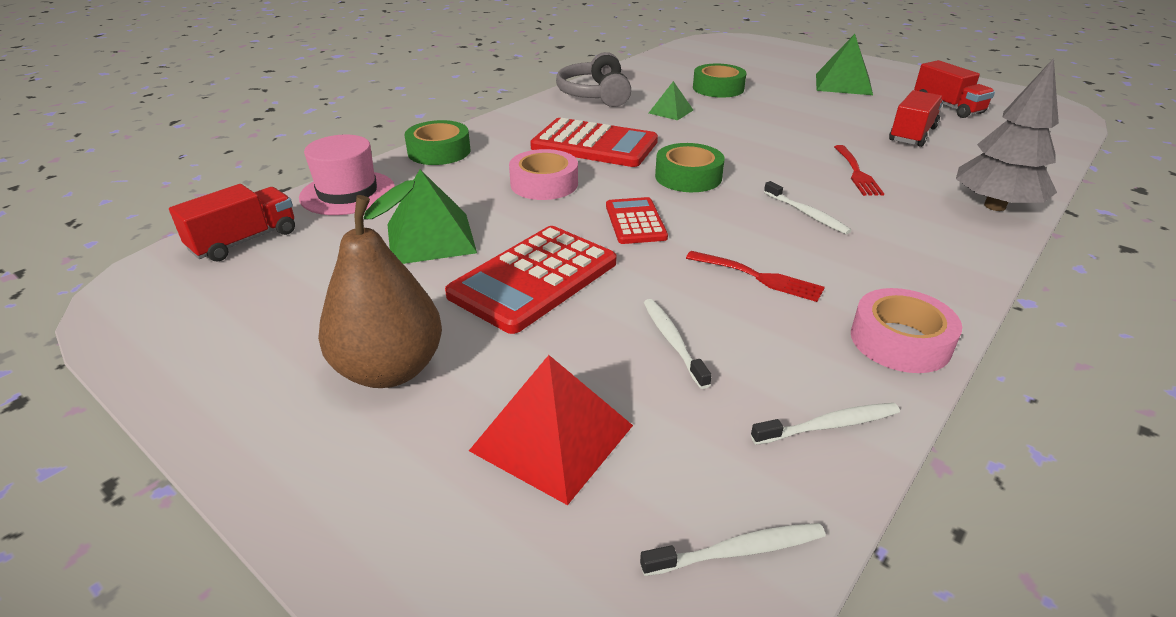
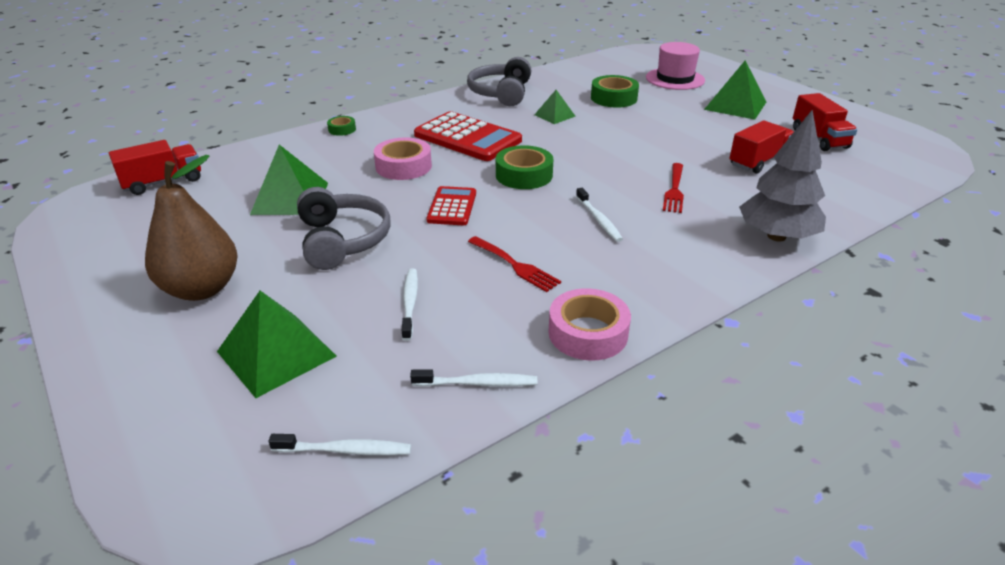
camera: 15 degrees right, 0 degrees up
(348, 193) = (254, 155): pink hat -> pink hat (675, 79)
(439, 151) = (342, 129): green tape -> green tape, size x0.54
(534, 279) = (342, 240): red calculator -> grey headphones
(552, 438) = (276, 353): red pyramid -> green pyramid

